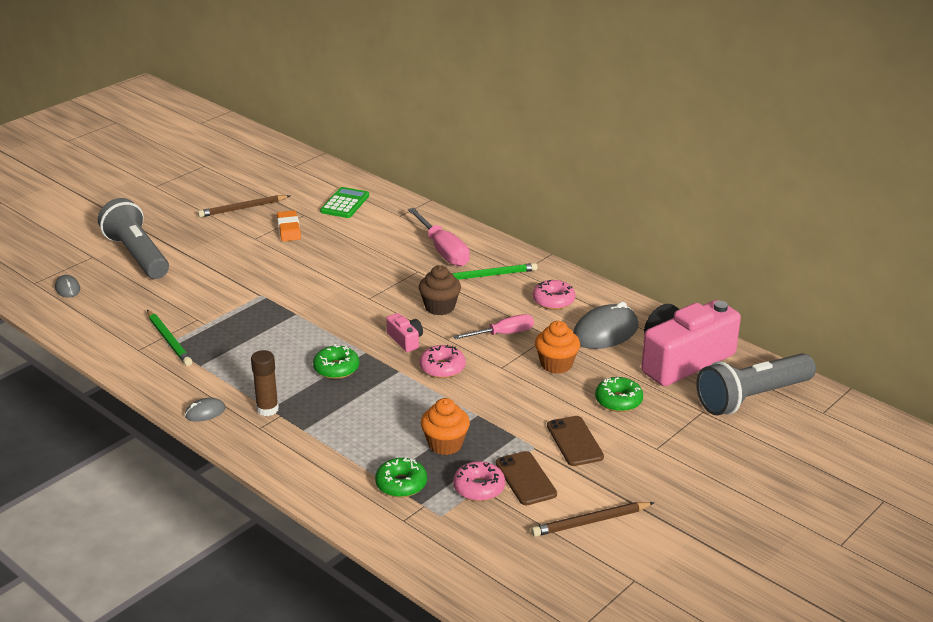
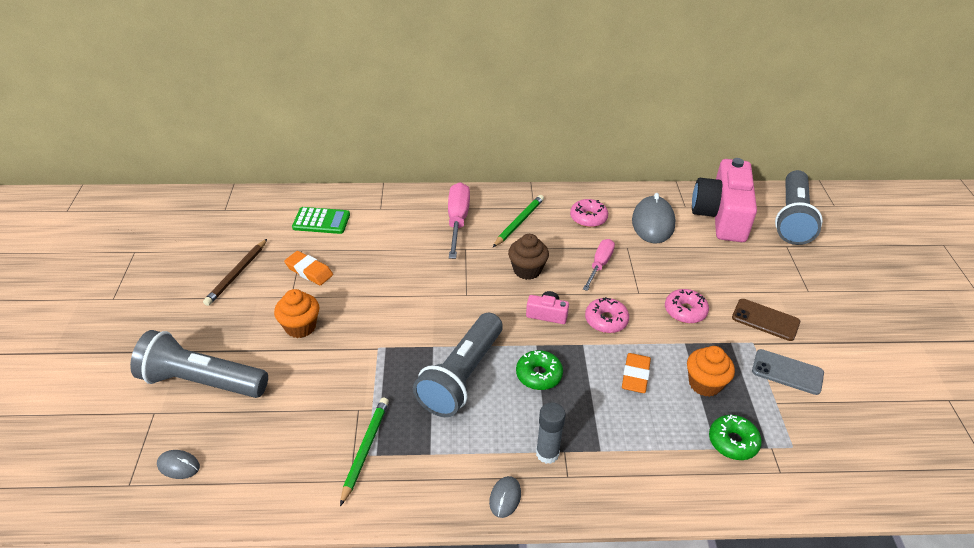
camera: 45 degrees left, 10 degrees up
(169, 340) = (365, 449): green pencil -> green pencil turned 90 degrees counterclockwise
(267, 409) = (547, 453): brown glue stick -> grey glue stick
(285, 340) = (462, 377): none -> grey flashlight
(345, 203) = (321, 221): green calculator -> green calculator turned 120 degrees clockwise
(402, 409) = (635, 376): none -> orange eraser
(443, 250) = (457, 221): pink screwdriver -> pink screwdriver turned 105 degrees counterclockwise
(479, 488) = (777, 403): pink donut -> pink donut (685, 311)
(526, 478) = (787, 372): brown phone -> grey phone
(556, 364) = (665, 267): orange cupcake -> orange cupcake (300, 327)
(590, 522) = (866, 375): brown pencil -> none
(618, 401) = (738, 270): green donut -> none

